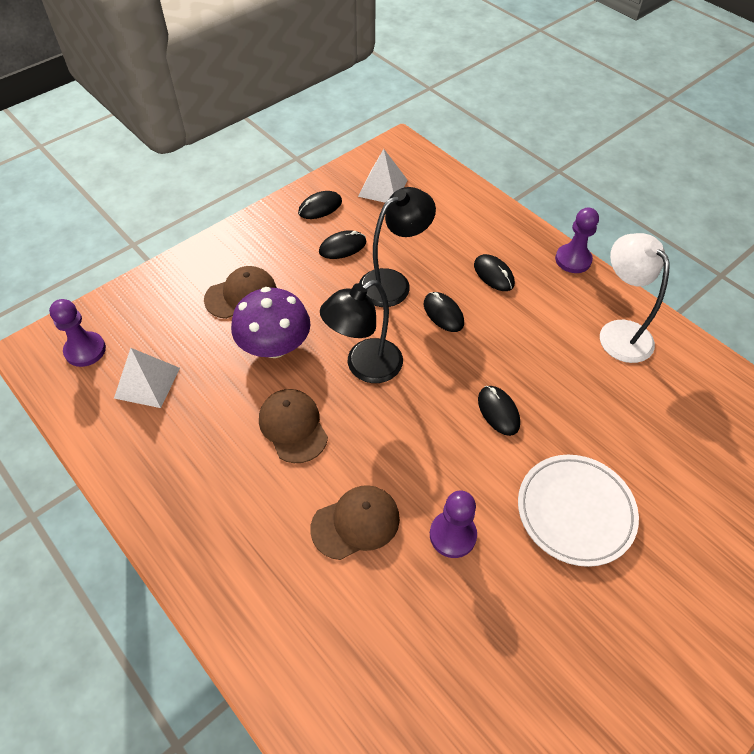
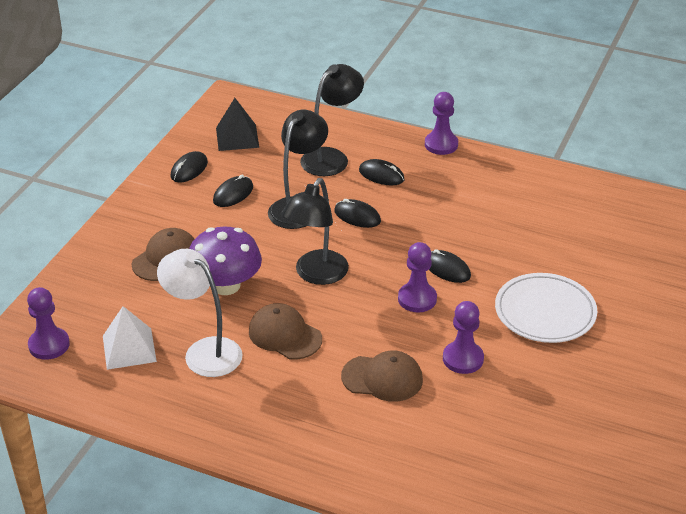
camera: 25 degrees left, 15 degrees down
(356, 523) = (382, 378): brown cap -> brown cap turned 60 degrees clockwise
(383, 188) = (237, 137): white pyramid -> black pyramid
(447, 437) = (417, 299): none -> purple pawn
(456, 238) = (331, 157): none -> black lamp
(619, 332) = (508, 185): white lamp -> white lamp (204, 351)

